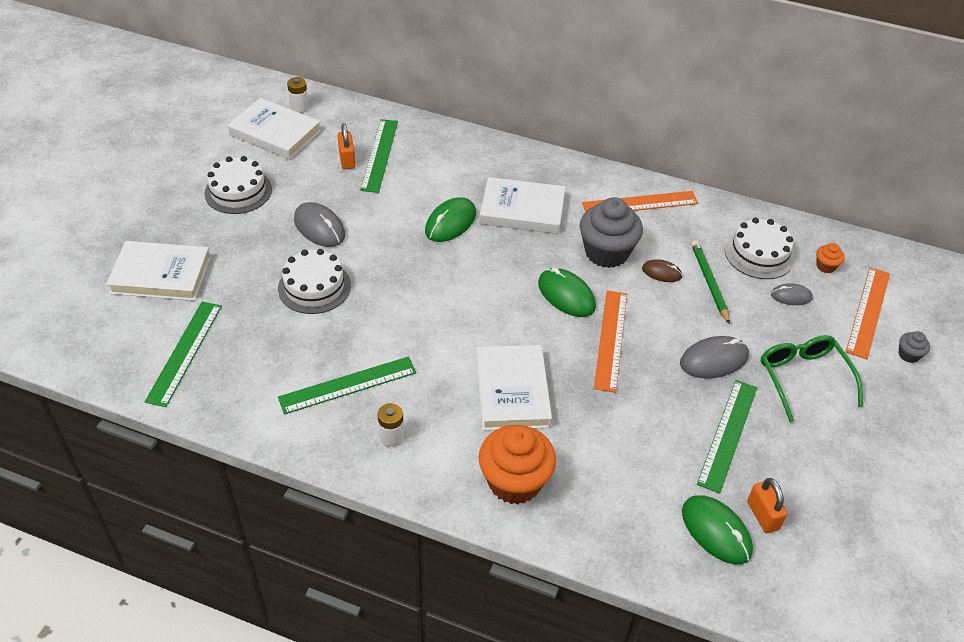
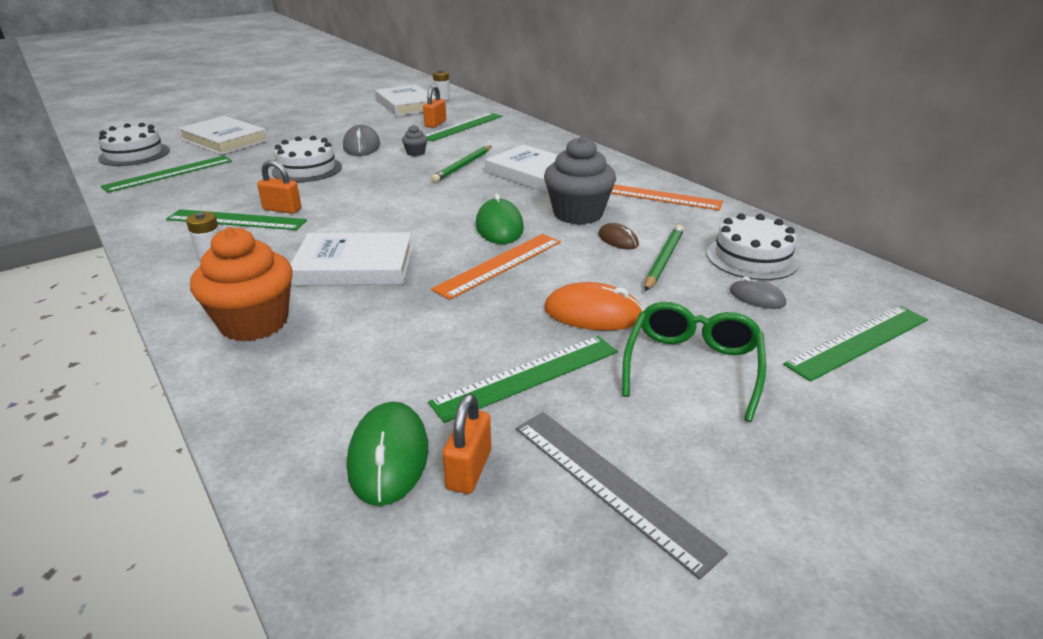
camera: 35 degrees right, 15 degrees down
(238, 191) = (338, 120): white cake -> white cake (134, 154)
(368, 353) = (282, 209): none -> orange padlock
(450, 222) = (463, 166): green mouse -> green pencil
(512, 391) = (354, 266): white book -> white book turned 60 degrees clockwise
(714, 360) = (593, 313): grey mouse -> orange mouse
(825, 266) = (833, 289): orange cupcake -> none
(833, 486) = (610, 485): none -> grey ruler
(868, 311) = (858, 341): orange ruler -> green ruler
(908, 355) = (886, 400): grey cupcake -> grey cupcake (415, 153)

